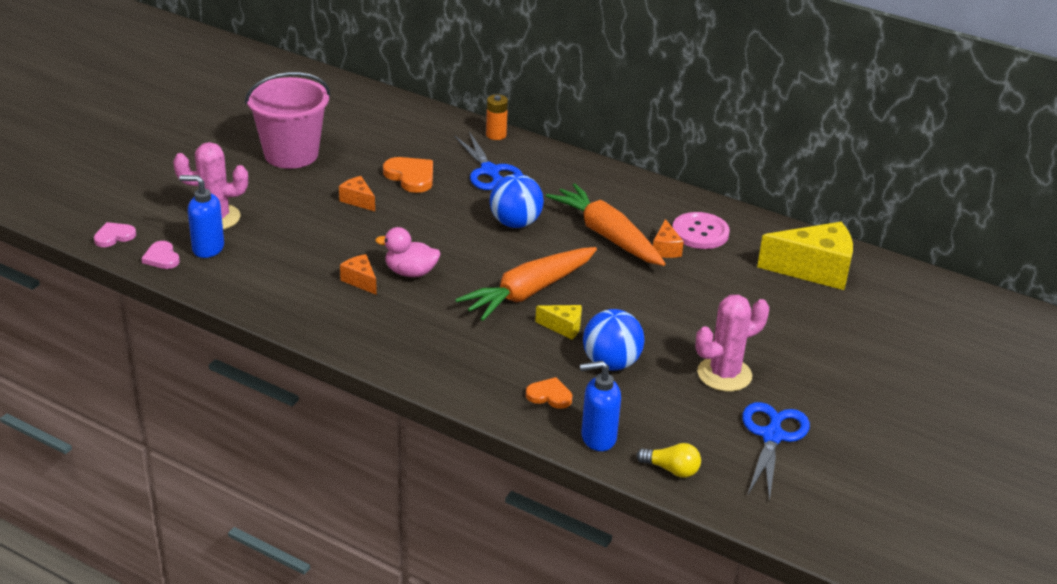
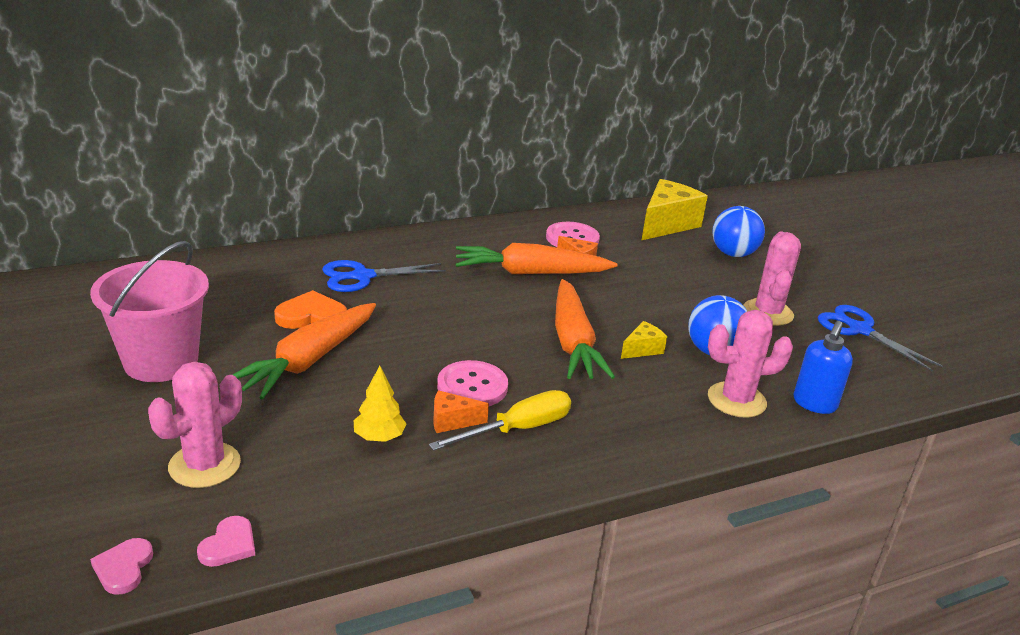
camera: 55 degrees left, 5 degrees down
(162, 258) = (229, 545): pink heart -> pink heart turned 75 degrees counterclockwise
(207, 248) = (259, 498): blue soap dispenser -> none
(310, 261) = (379, 437): none -> yellow tree
(358, 200) = (308, 361): orange cheese -> orange carrot
(383, 310) = (517, 429): none -> yellow screwdriver
(410, 272) = (472, 386): pink duck -> pink button
(490, 171) = (363, 276): blue scissors -> blue scissors turned 150 degrees clockwise
(496, 135) = (310, 249): orange battery -> none
(515, 223) = (460, 301): blue ball -> blue ball (733, 254)
(549, 395) = (736, 400): orange heart -> pink cactus
(671, 469) = (878, 390): yellow light bulb -> none

